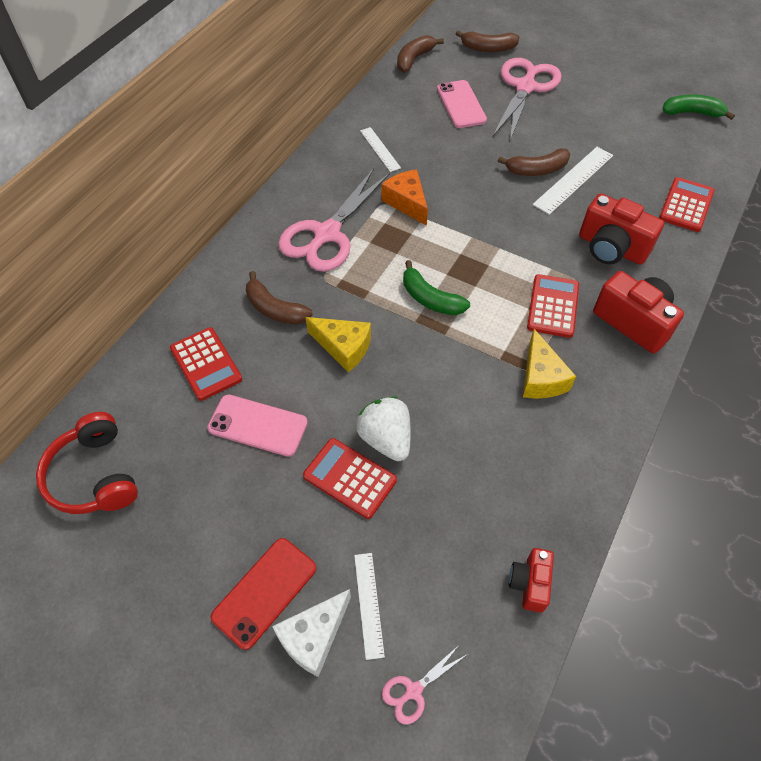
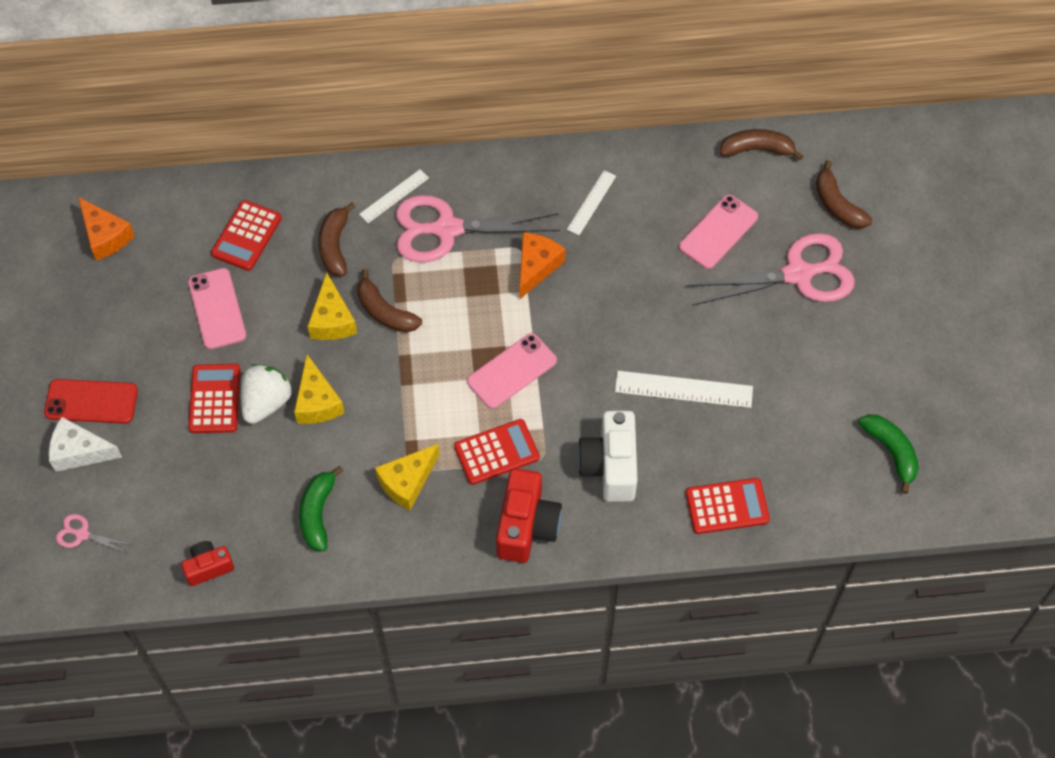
camera: 55 degrees right, 5 degrees up
(95, 475) = (105, 236): red headphones -> orange cheese
(369, 604) = (124, 471): white ruler -> white ruler (394, 196)
(415, 400) = (317, 402): none -> yellow cheese
(430, 299) = (432, 352): green banana -> green banana (318, 513)
(486, 261) = (512, 371): none -> pink phone
(537, 170) = (672, 350): brown banana -> brown banana (385, 312)
(611, 248) = (610, 466): red camera -> white camera

